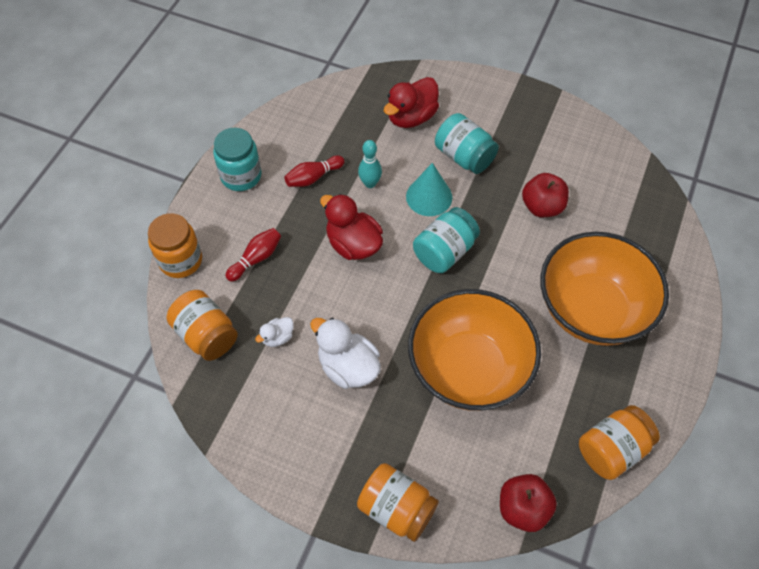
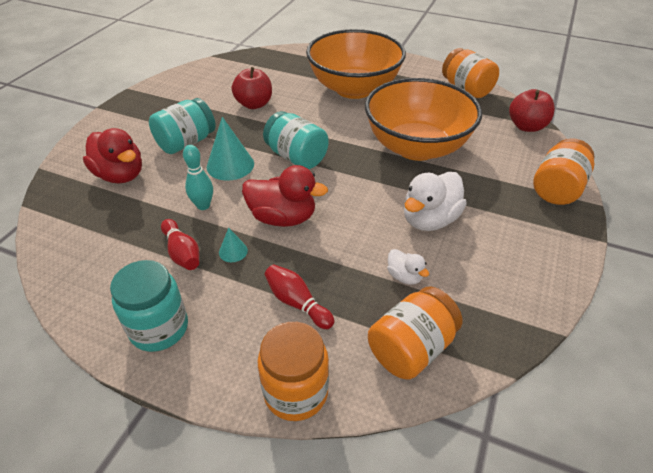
camera: 90 degrees left, 15 degrees down
(313, 211) = (233, 251): none -> turquoise cone
(353, 244) = (283, 218): red duck -> red duck turned 120 degrees counterclockwise

